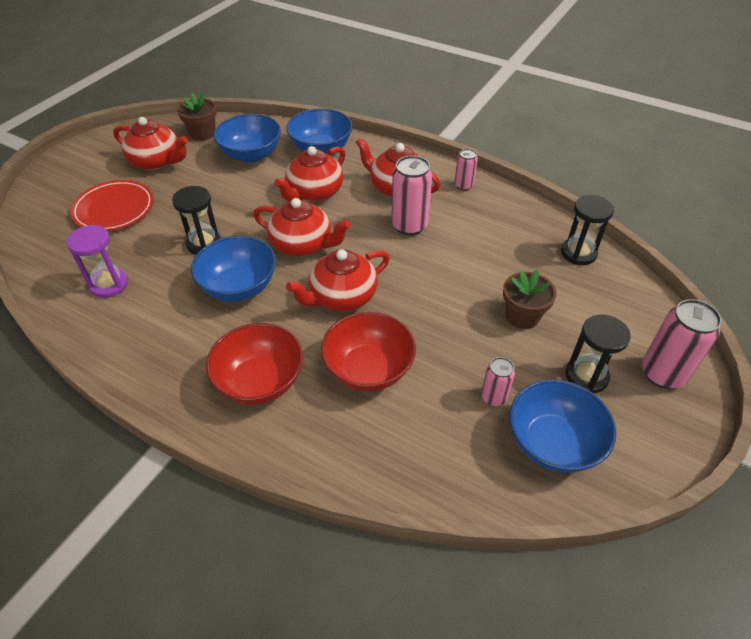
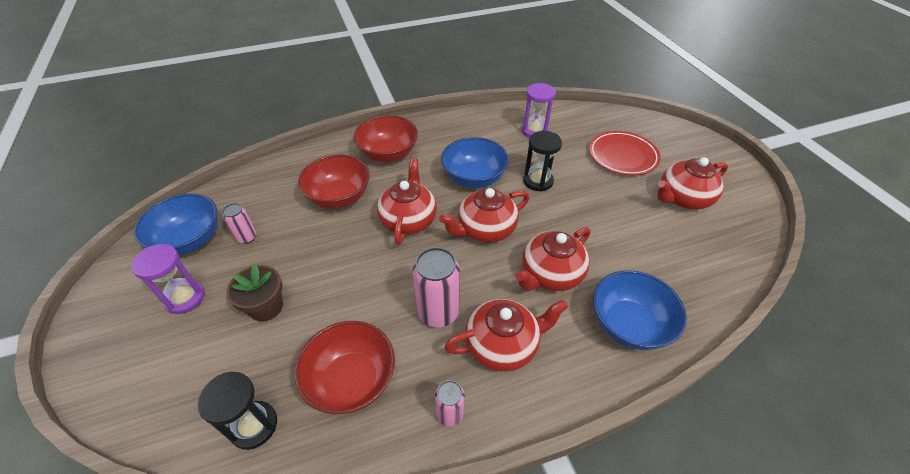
camera: 130 degrees right, 0 degrees up
(202, 133) = (723, 246): brown flower pot -> none
(251, 155) = (654, 263): blue bowl -> none
(314, 192) = (550, 274): red teapot -> red teapot turned 120 degrees counterclockwise
(501, 233) = (352, 380): none -> red bowl
(586, 376) = (185, 298): black hourglass -> purple hourglass
(662, 373) = (116, 348): pink can -> none

